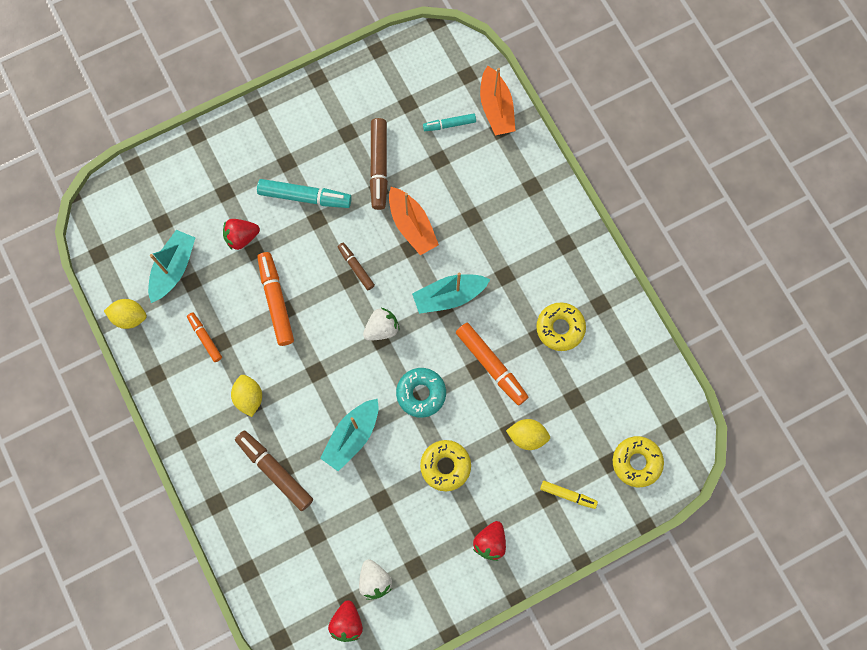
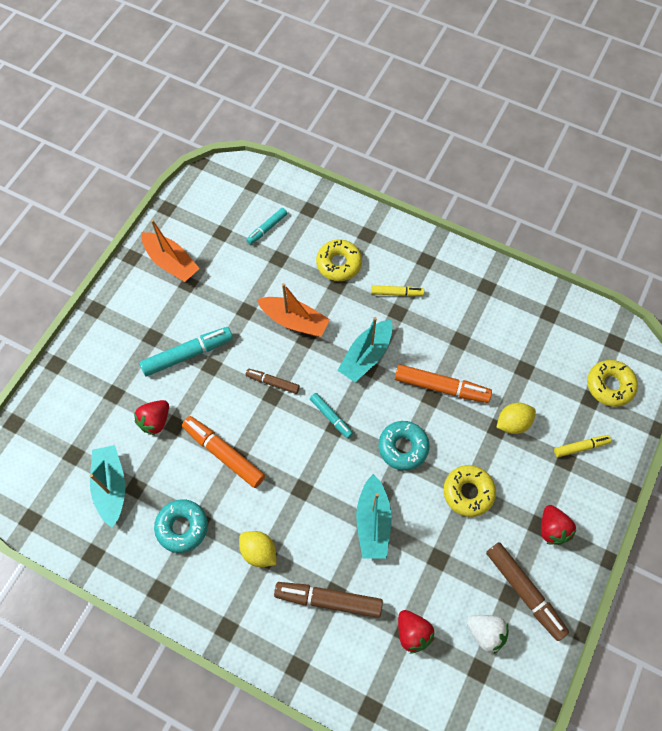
camera: 35 degrees left, 10 degrees down
(130, 317) = (98, 556): yellow lemon -> none
(205, 338) = (182, 527): orange marker -> turquoise donut
(347, 622) = (491, 689): red strawberry -> red strawberry (413, 633)
(379, 167) = (233, 293): brown marker -> brown marker (524, 592)
(382, 328) = (331, 417): white strawberry -> turquoise marker
(496, 108) = (295, 195): orange boat -> orange boat (171, 262)
(517, 258) = (396, 293): none -> yellow marker
(560, 328) = (471, 324): yellow donut -> yellow donut (339, 264)

